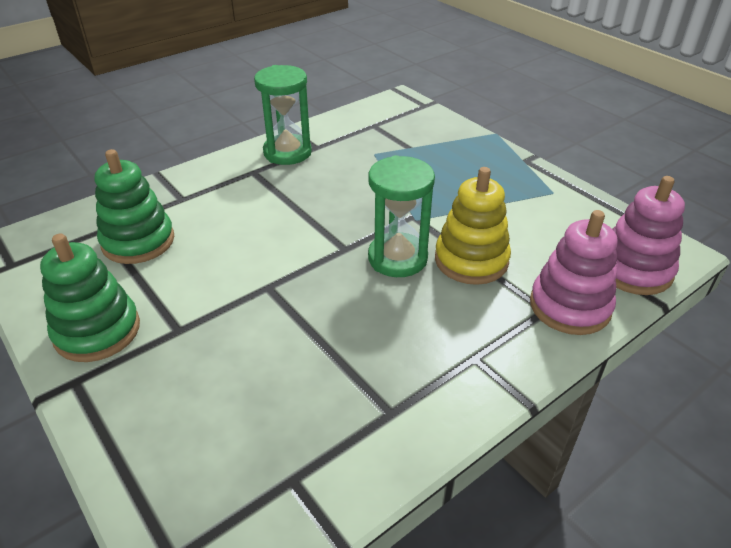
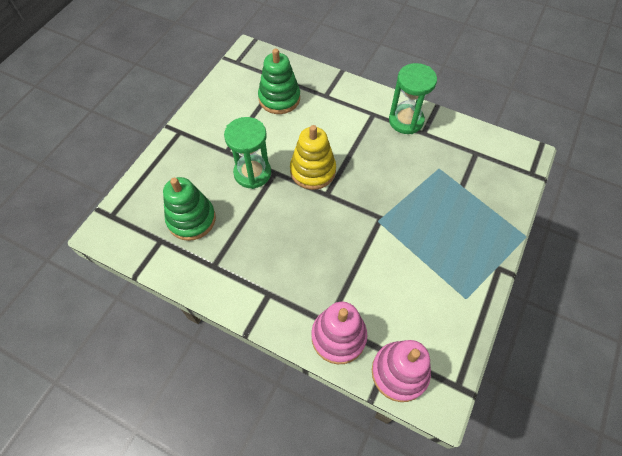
camera: 65 degrees right, 20 degrees up
(97, 331) = (211, 121): green stacking toy -> green stacking toy (191, 219)
(397, 258) = (333, 225): green hourglass -> green hourglass (252, 173)
(471, 260) = (353, 266): yellow stacking toy -> yellow stacking toy (313, 171)

